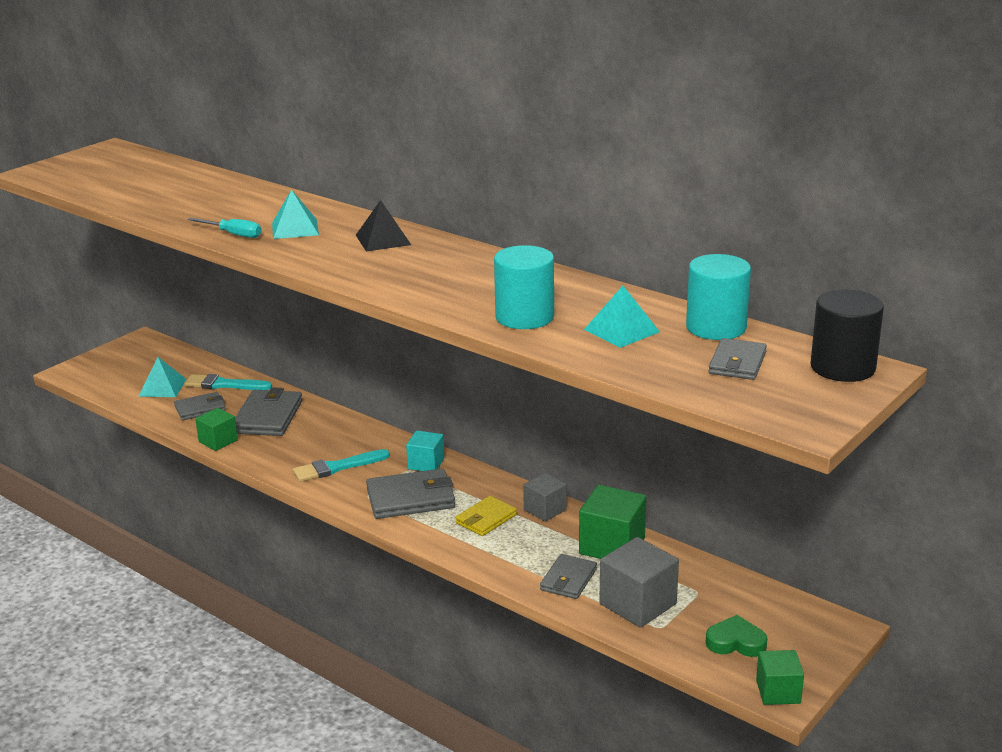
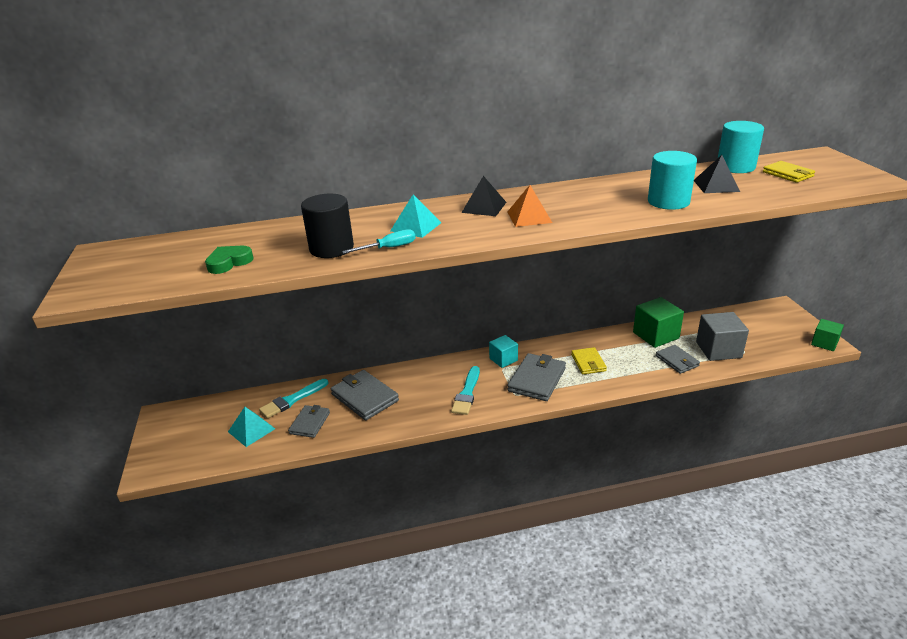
camera: 50 degrees left, 5 degrees up
(218, 441) = (367, 431): green cube -> none
(383, 265) = (529, 217): none -> orange pyramid
(545, 510) = (598, 340): grey cube -> none
(621, 330) = (716, 186): turquoise pyramid -> black pyramid
(736, 642) = (774, 337): green heart -> green heart (229, 262)
(737, 363) = (788, 174): grey wallet -> yellow wallet
(842, 367) = (813, 158): black cylinder -> black cylinder (331, 248)

